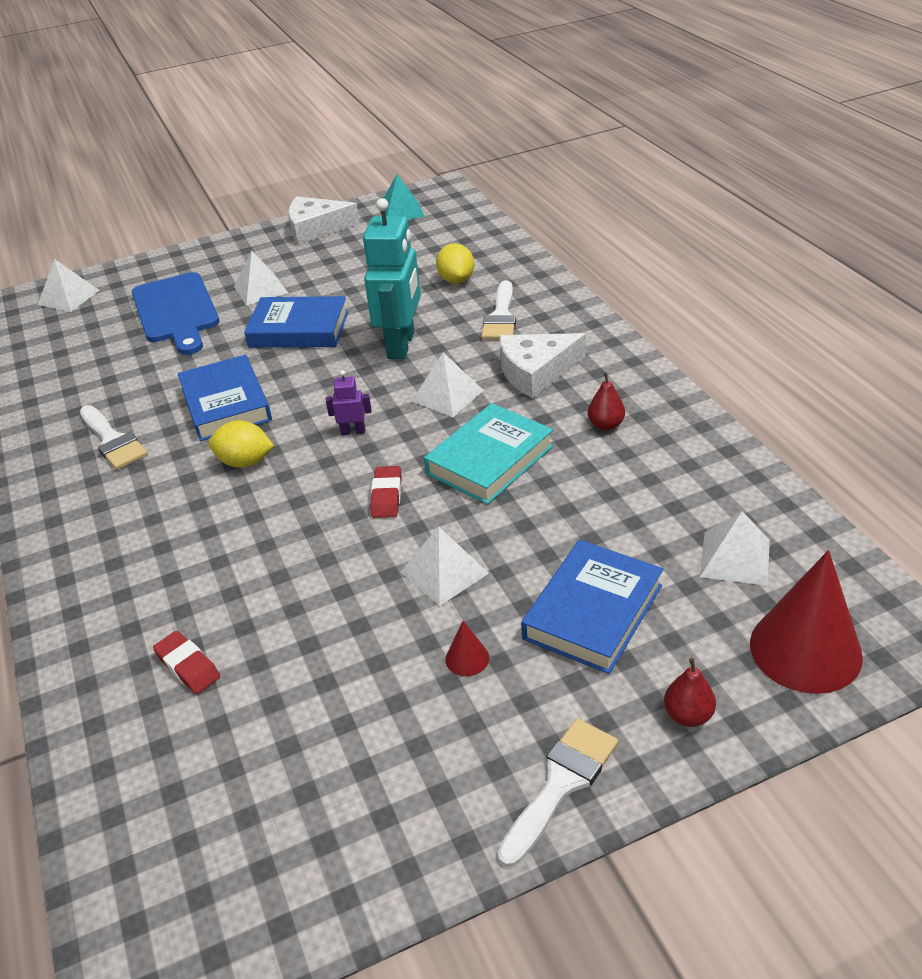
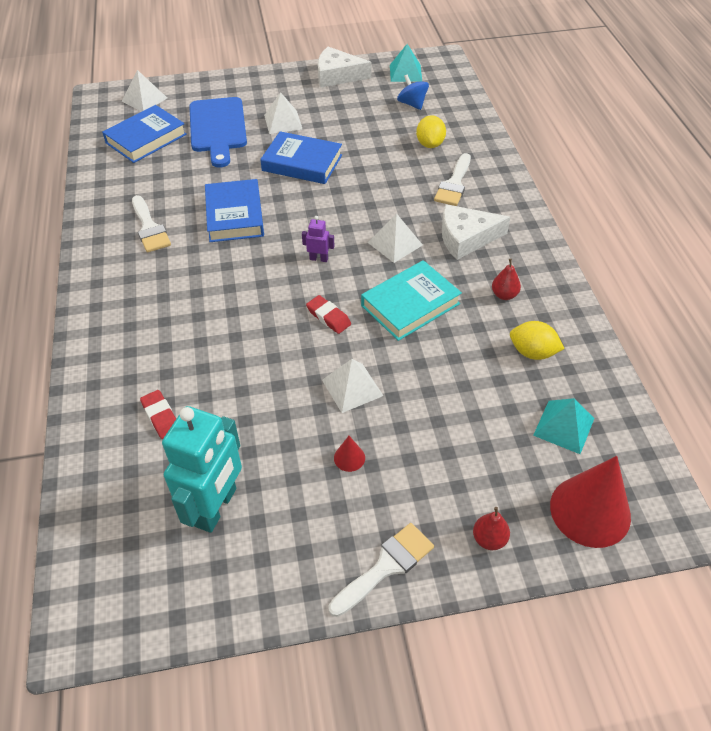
camera: 10 degrees right, 10 degrees up
(245, 462) = (236, 266): yellow lemon -> yellow lemon (532, 352)
(387, 496) = (328, 317): red eraser -> red eraser turned 60 degrees counterclockwise
(401, 345) = (373, 193): turquoise robot -> turquoise robot (216, 507)
(420, 242) = (412, 104): none -> blue spinning top
(593, 612) = (447, 444): blue book -> blue book (146, 138)
(735, 558) = (563, 426): white pyramid -> turquoise pyramid

